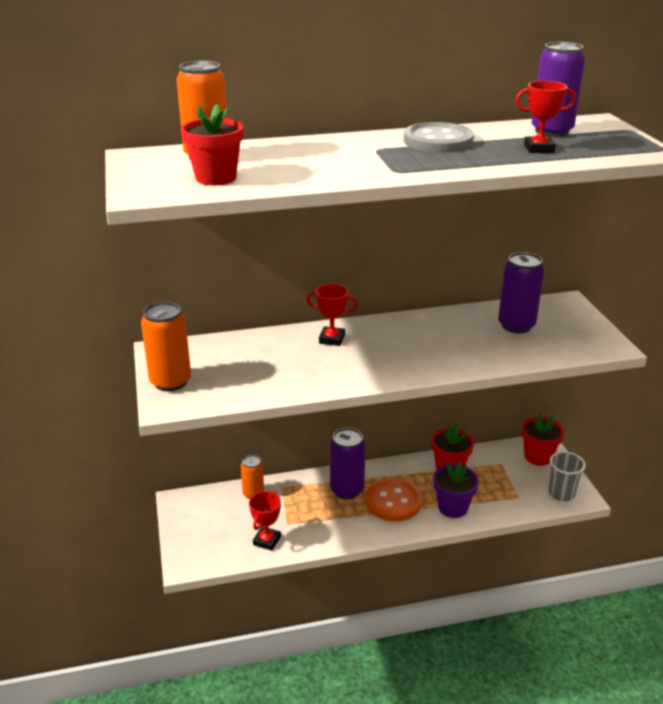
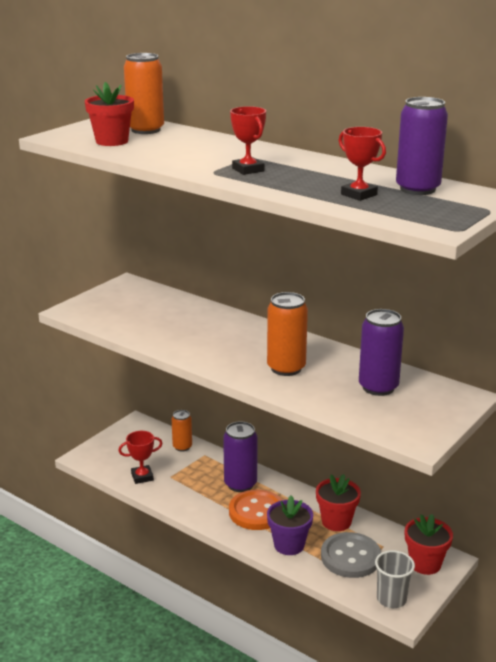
camera: 50 degrees right, 5 degrees down
(170, 382) = (96, 301): orange can -> orange can (286, 368)
(332, 339) = (231, 327): red trophy -> red trophy (248, 170)
(438, 141) = (308, 166): grey button -> grey button (350, 557)

